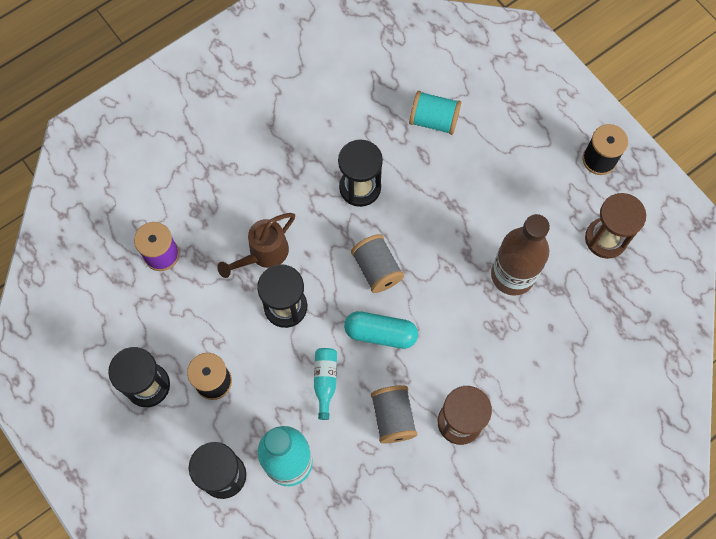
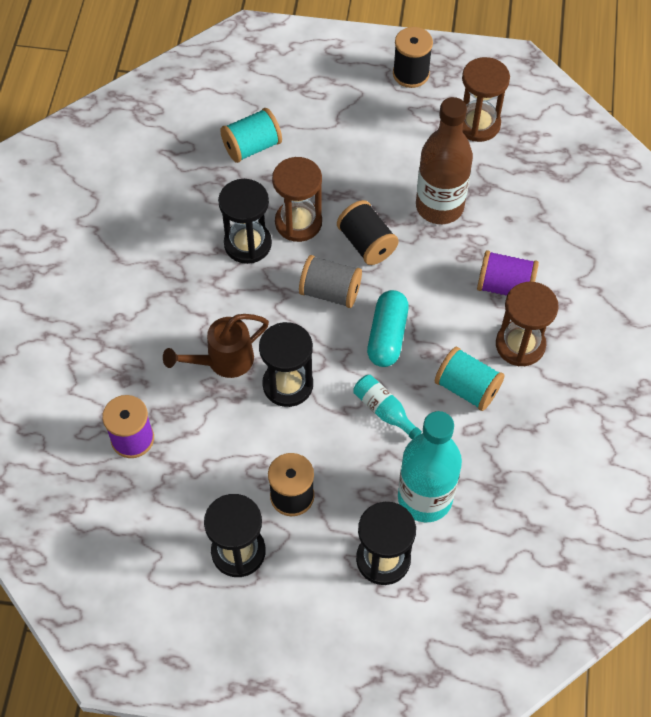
camera: 45 degrees left, 10 degrees down
(263, 254) = (223, 361): brown watering can -> brown watering can turned 60 degrees clockwise
(380, 333) = (387, 336): turquoise capsule -> turquoise capsule turned 45 degrees counterclockwise
(393, 417) = (467, 388): grey spool -> turquoise spool
(407, 201) = (298, 222): none -> brown hourglass
(435, 257) = (366, 243): none -> black spool
(494, 372) = (504, 286): none -> purple spool

